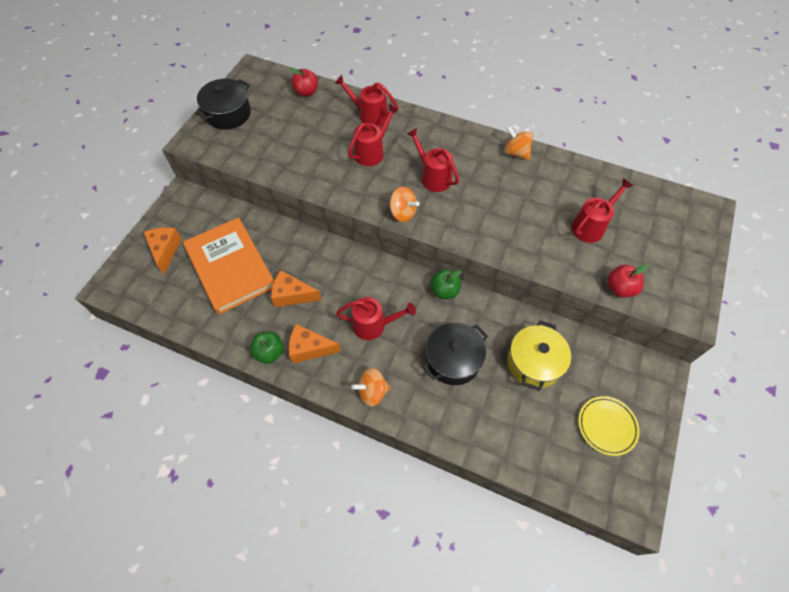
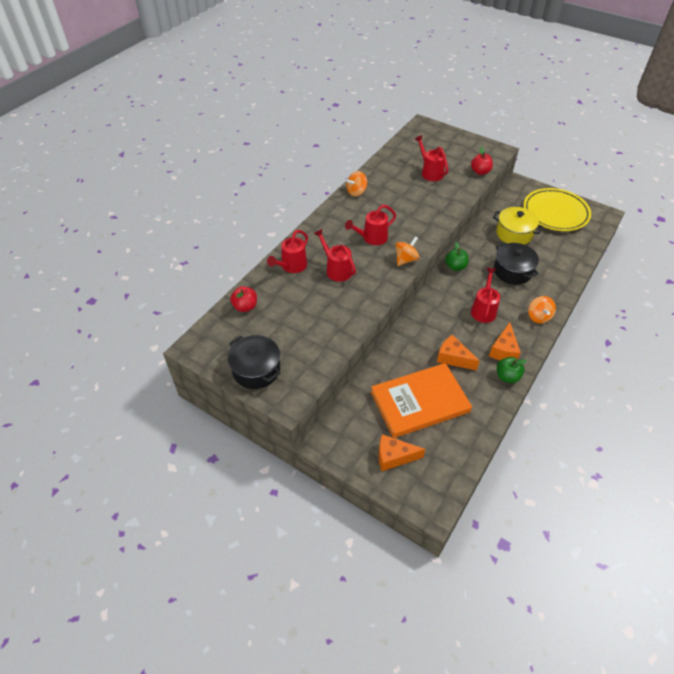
camera: 80 degrees left, 10 degrees down
(292, 295) = (453, 358): orange cheese -> orange cheese turned 105 degrees clockwise
(607, 426) = (555, 213): yellow plate -> yellow plate, size x1.82

